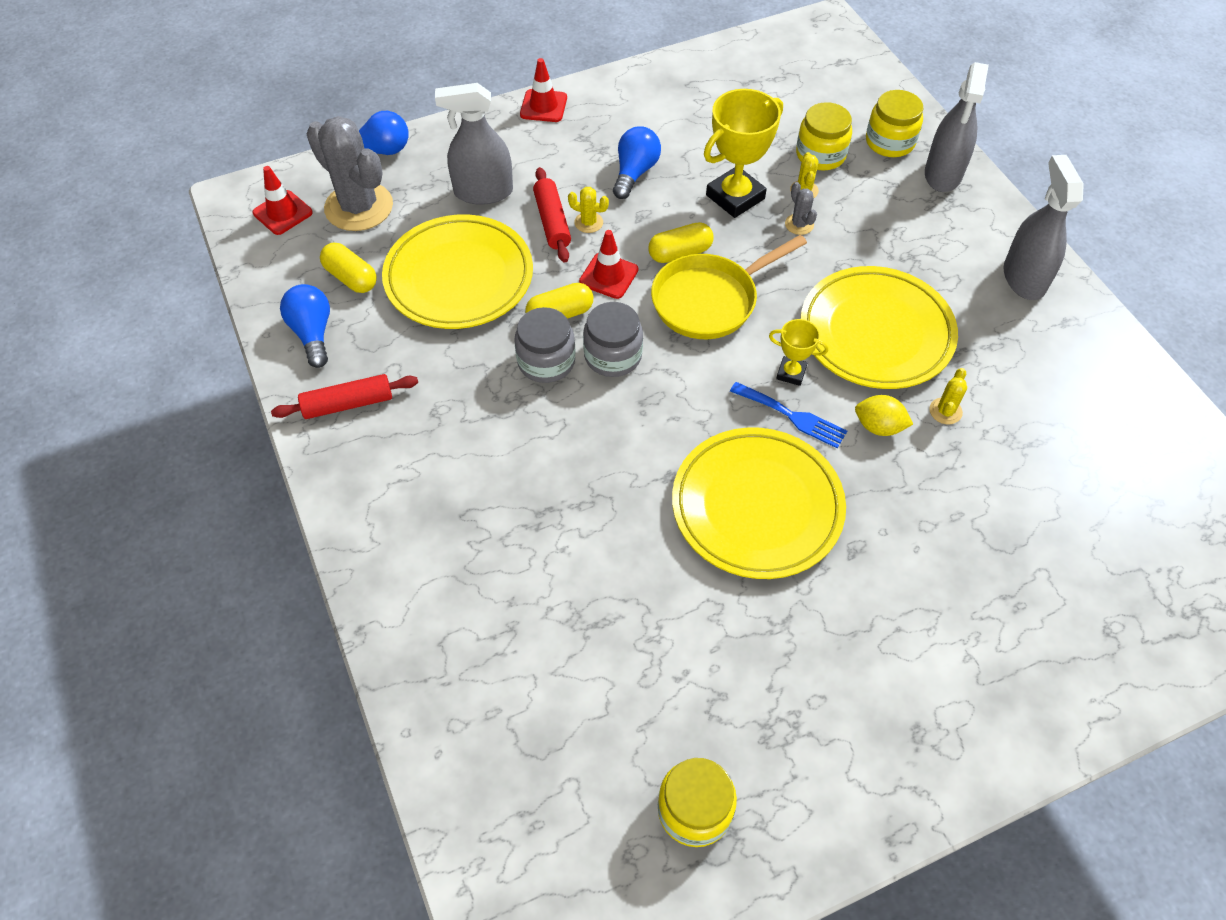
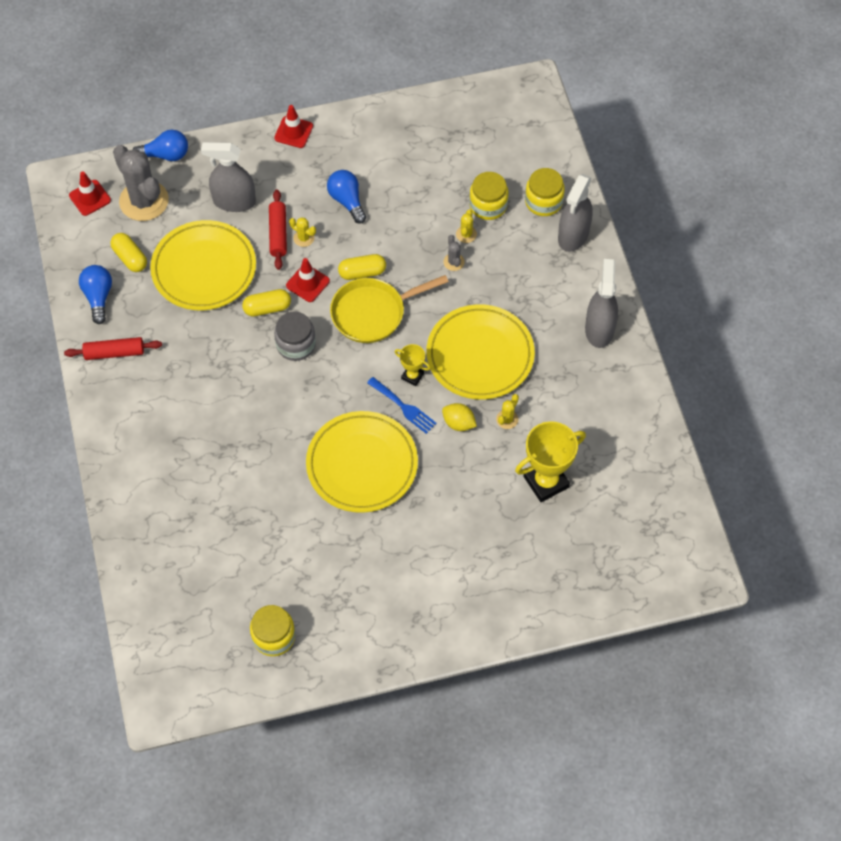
camera: 10 degrees right, 5 degrees up
(546, 361) = (250, 342): grey jar -> none
(635, 172) = (347, 201): blue light bulb -> blue light bulb turned 60 degrees counterclockwise
(735, 197) = (414, 232): yellow trophy -> yellow trophy (546, 482)

